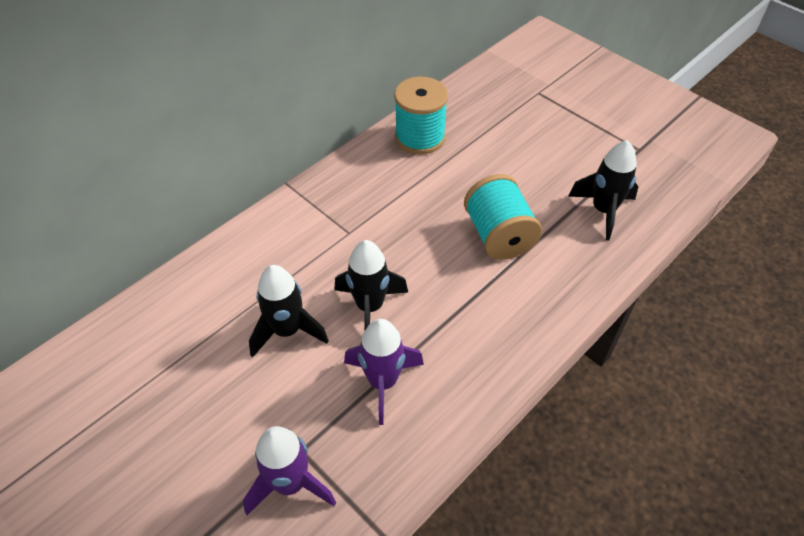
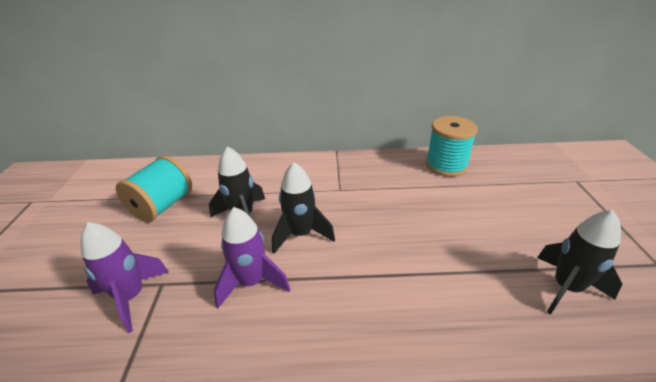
camera: 45 degrees right, 15 degrees down
(498, 235) = (442, 248): turquoise spool -> turquoise spool (162, 206)

